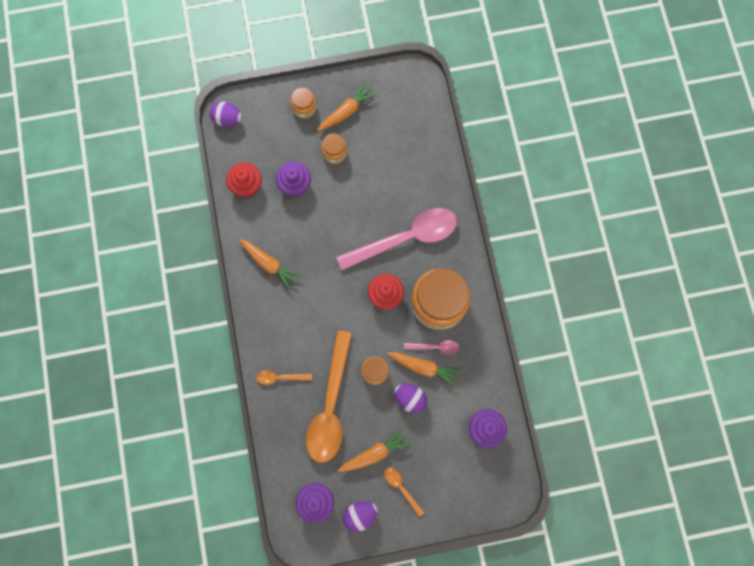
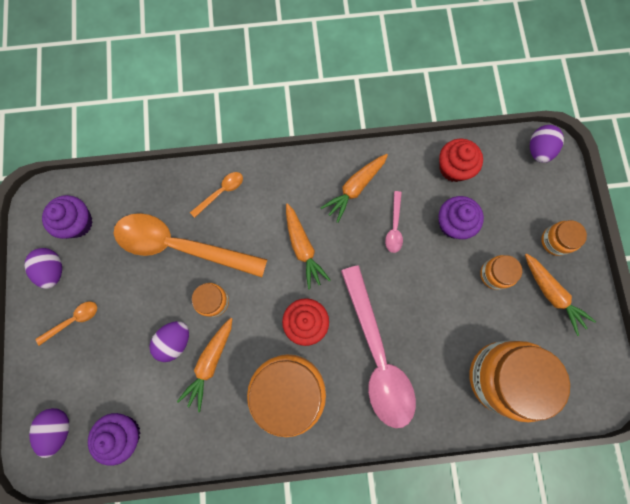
camera: 95 degrees right, 0 degrees up
(280, 377) = (221, 192): orange spoon -> orange spoon turned 45 degrees clockwise
(375, 453) = (118, 293): orange carrot -> orange carrot (303, 248)
(412, 147) = (502, 377): none -> orange jar
(435, 347) = (233, 380): pink spoon -> pink spoon (394, 227)
(487, 482) = (59, 428): none -> purple egg

